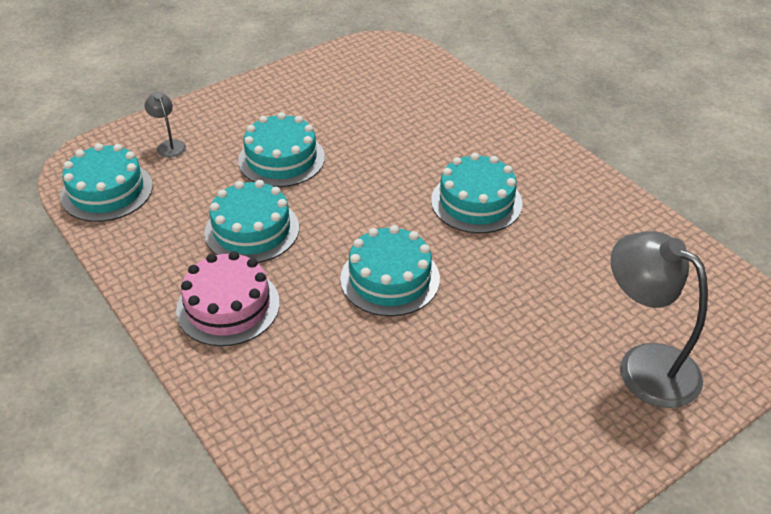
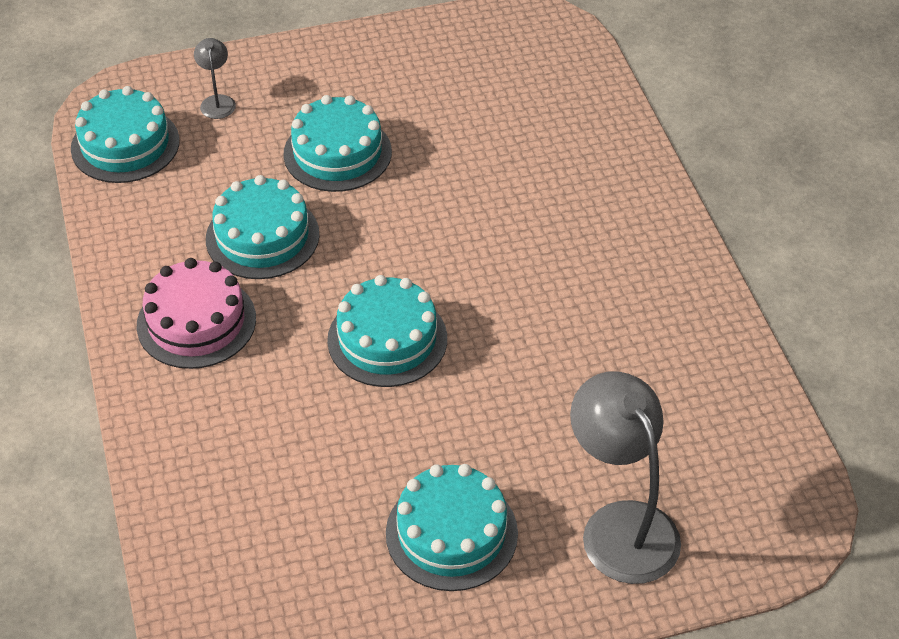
camera: 20 degrees right, 5 degrees up
(476, 202) = (539, 270): turquoise cake -> turquoise cake (451, 533)

